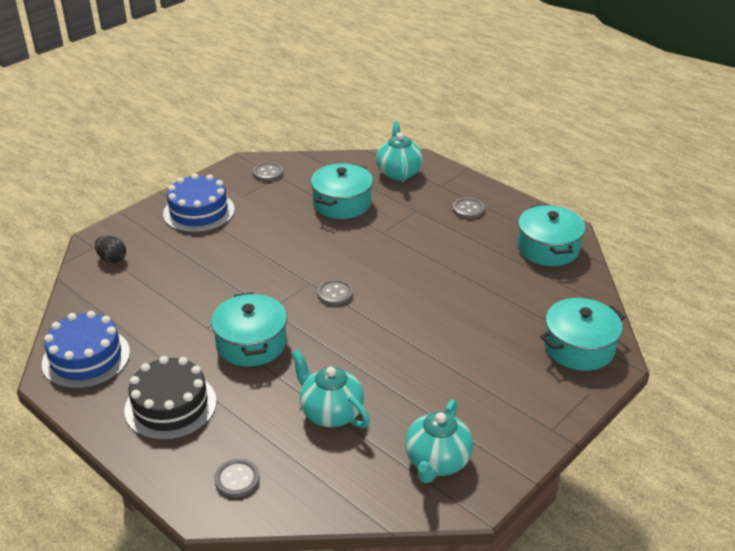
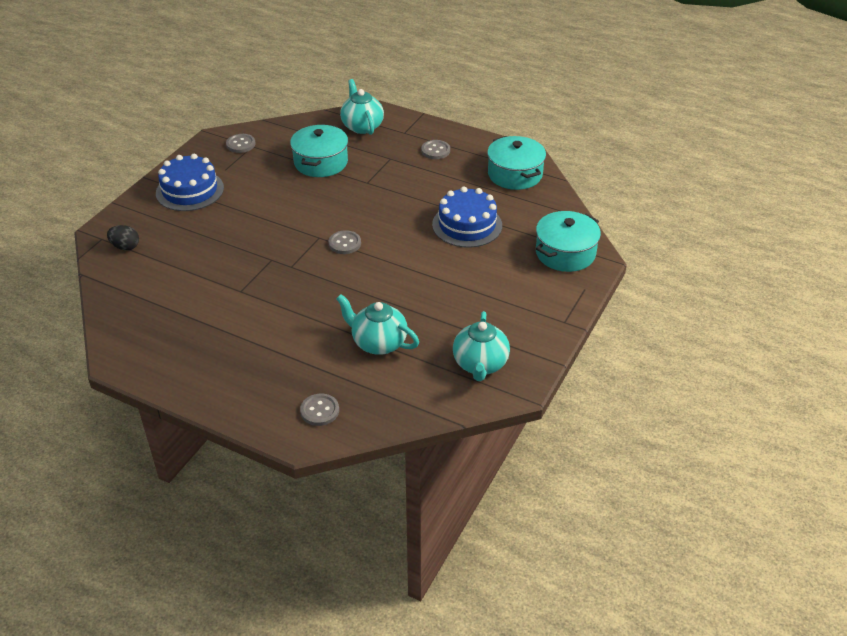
camera: 15 degrees left, 5 degrees up
(86, 358) = (141, 338): blue cake -> blue cake (467, 225)
(170, 405) = (236, 363): black cake -> none
(251, 343) = (287, 298): turquoise pot -> none

